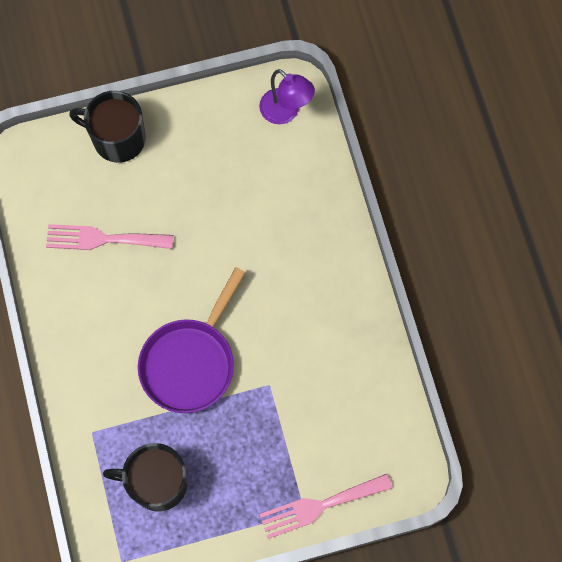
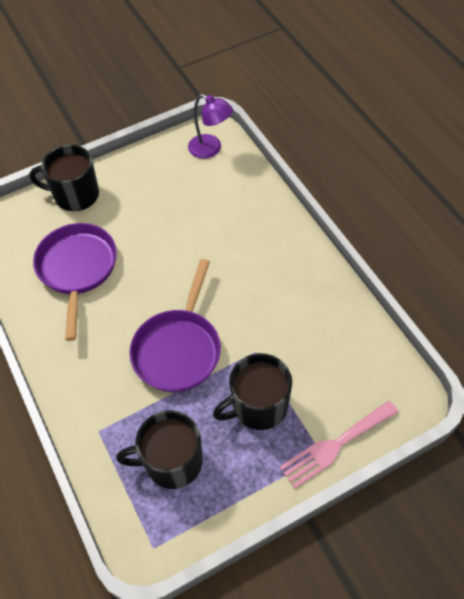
camera: 10 degrees left, 15 degrees down
(103, 239) = (77, 269): pink fork -> purple pan
(256, 446) = (258, 406): none -> black mug

